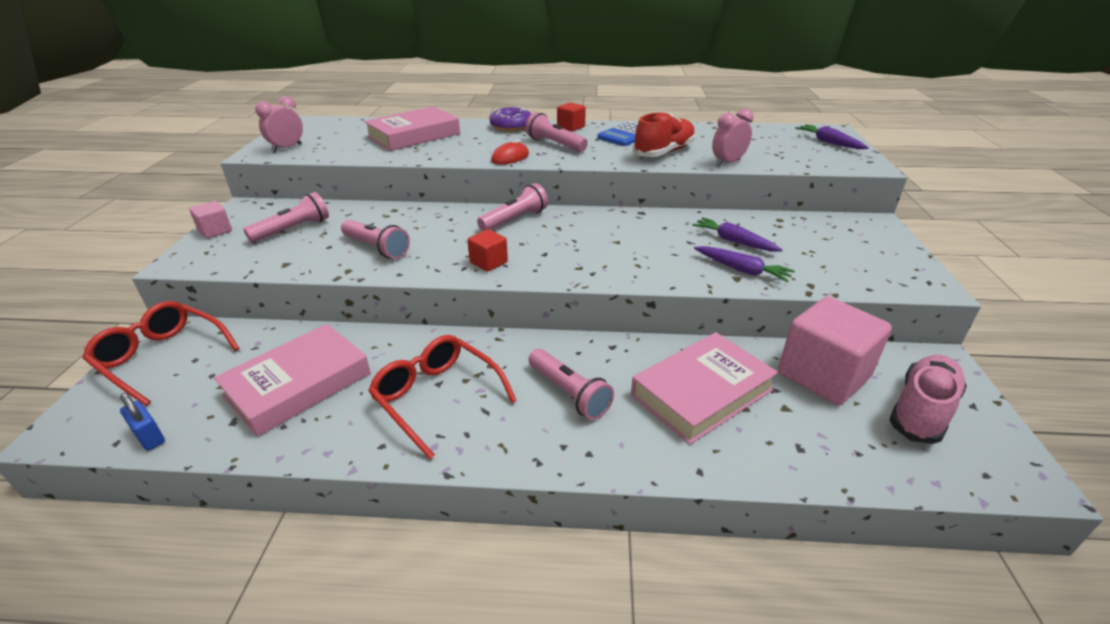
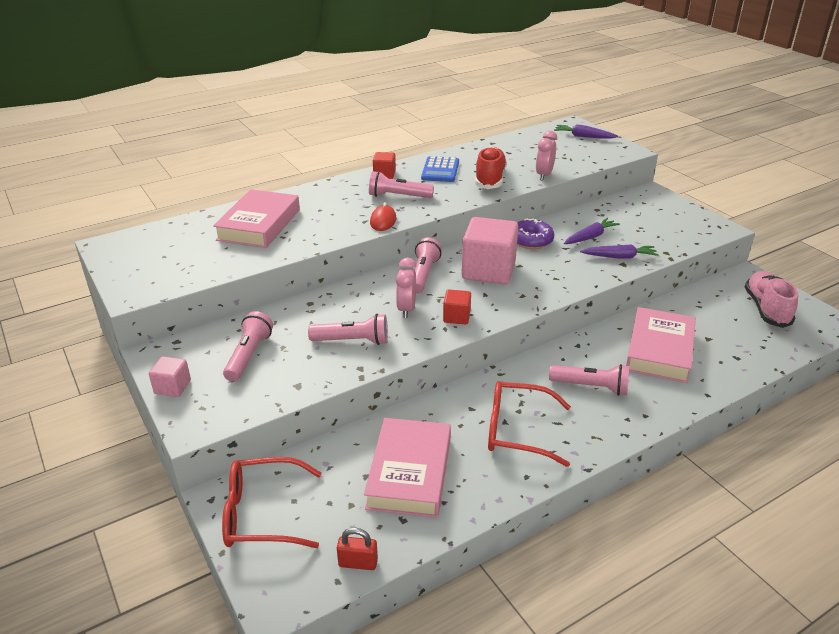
camera: 35 degrees left, 0 degrees up
(149, 437) = (358, 563): blue padlock -> red padlock
(287, 148) = (155, 278): pink clock -> pink clock (406, 309)
(511, 126) = (333, 188): purple donut -> purple donut (531, 240)
(734, 241) = (590, 237): purple carrot -> purple carrot turned 135 degrees clockwise
(823, 375) = (705, 310): pink cube -> pink cube (488, 271)

